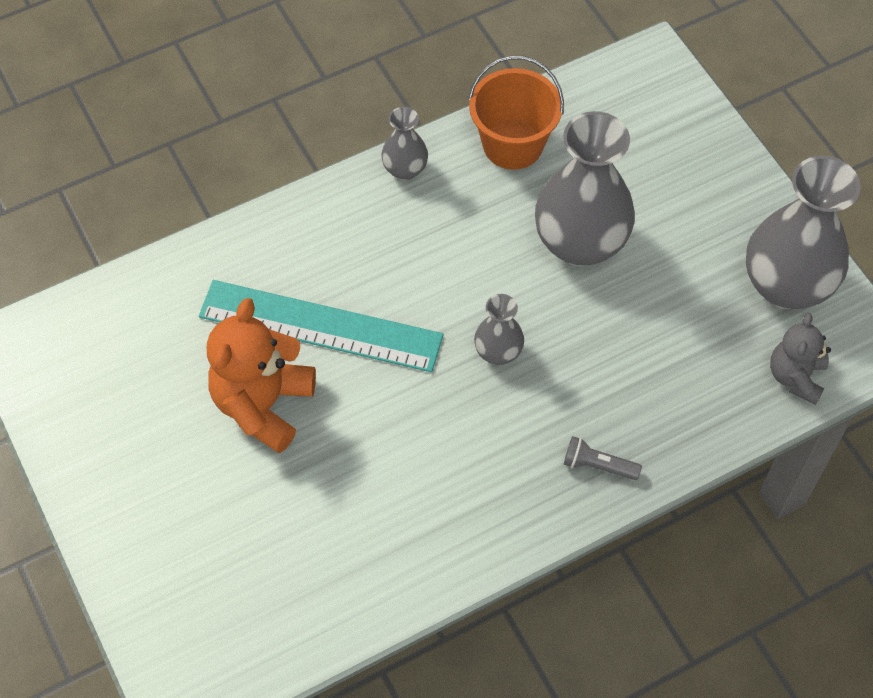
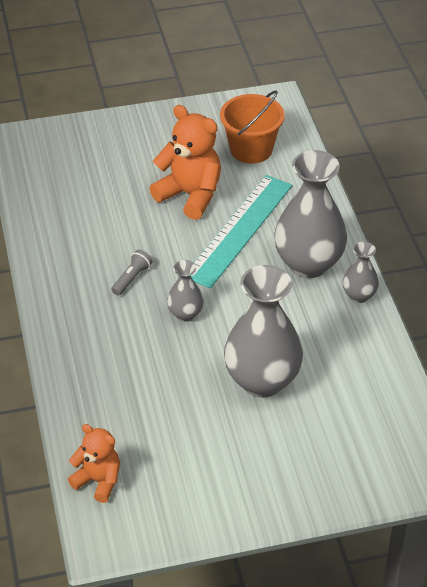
camera: 105 degrees right, 15 degrees down
(512, 144) = (366, 362): orange bucket -> orange bucket (251, 149)
(597, 465) = (77, 346): grey flashlight -> grey flashlight (132, 278)
(786, 285) = (180, 500): grey vase -> grey vase (308, 264)
(795, 376) = (98, 481): grey teddy bear -> orange teddy bear

